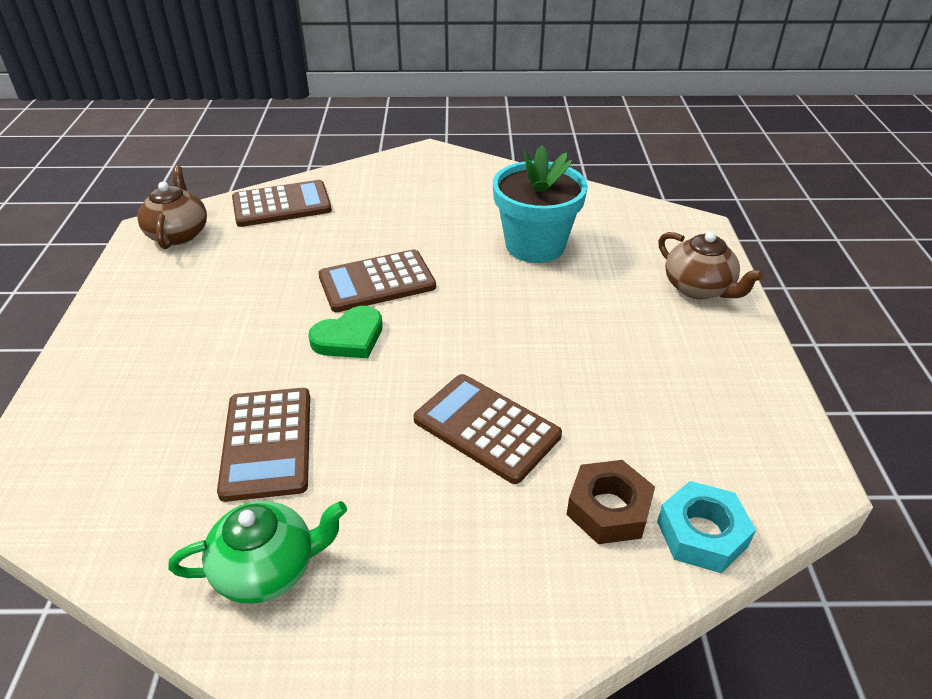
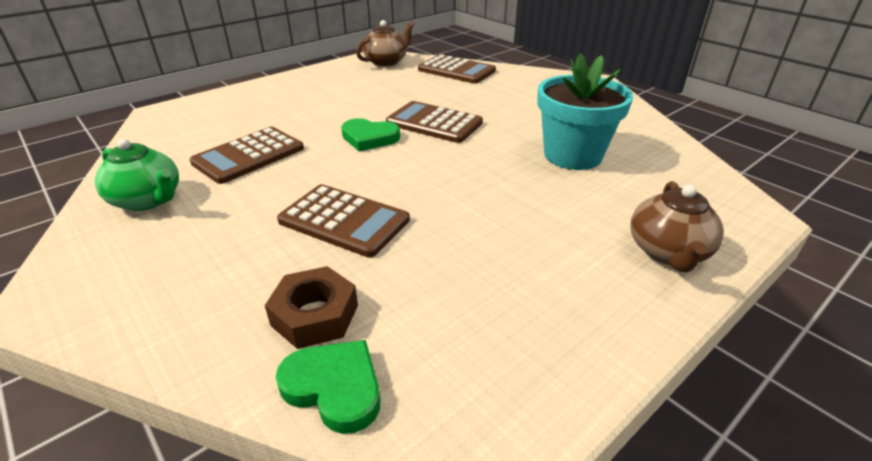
camera: 50 degrees right, 5 degrees down
(486, 428) = (344, 220): brown calculator -> brown calculator turned 120 degrees clockwise
(701, 534) = (334, 387): turquoise nut -> green heart

